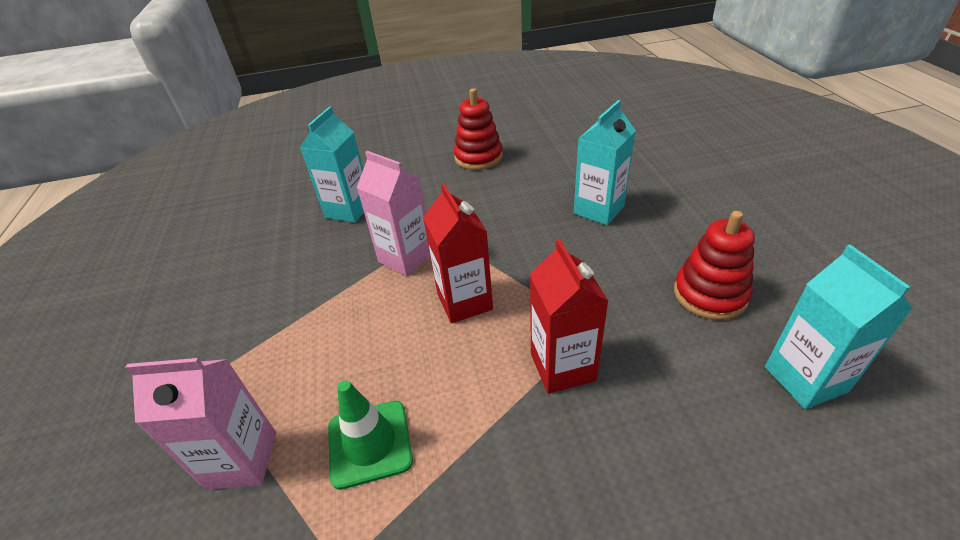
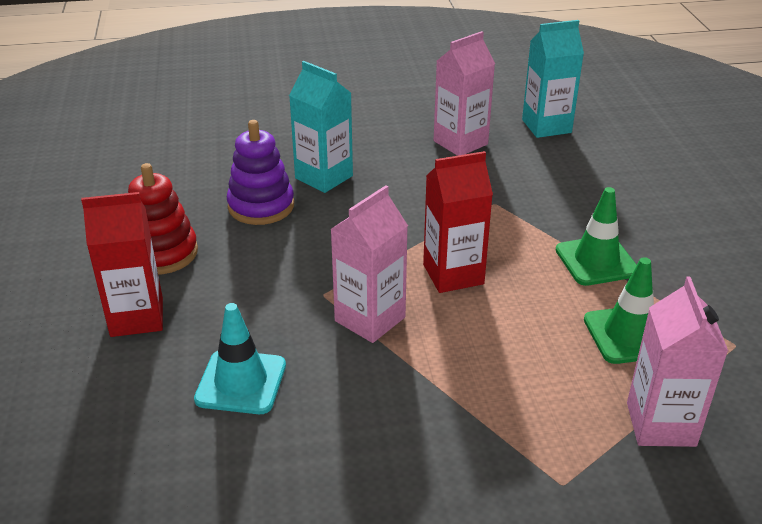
camera: 90 degrees left, 5 degrees down
(348, 210) = (241, 382): turquoise carton -> turquoise traffic cone
(497, 421) = (596, 261): none -> green traffic cone
(544, 186) = (261, 206): none -> purple stacking toy
(562, 367) = (538, 223): red carton -> red carton (137, 317)
(710, 294) = (460, 143): red stacking toy -> pink carton

